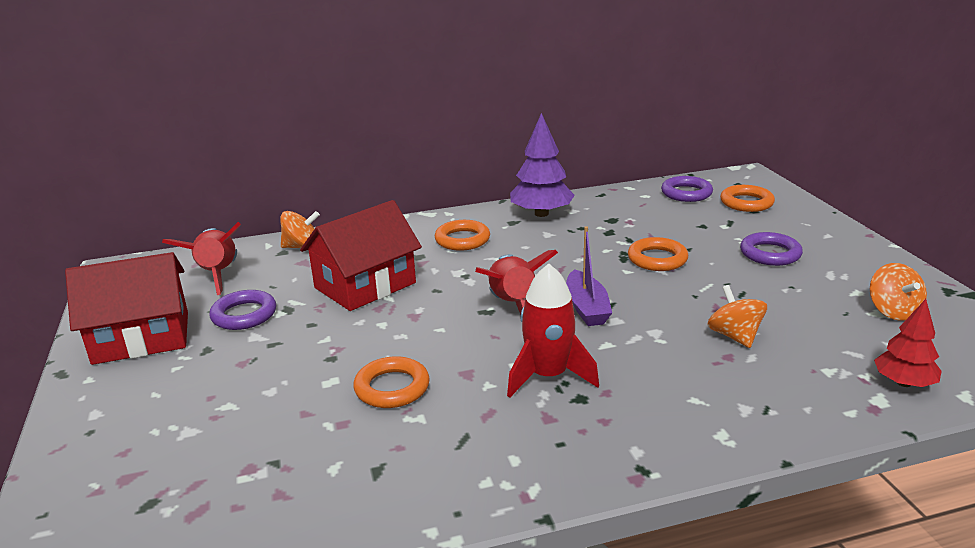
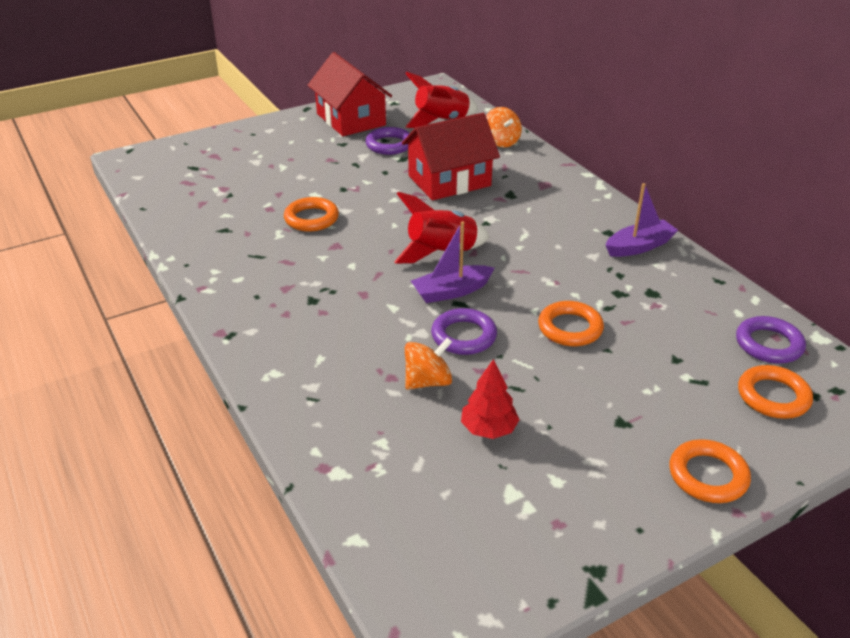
camera: 75 degrees right, 10 degrees up
(365, 285) = (449, 181): red house -> red house turned 60 degrees counterclockwise
(462, 240) = (554, 211): orange ring -> orange ring (708, 475)
(541, 214) = (639, 246): purple tree -> purple boat
(548, 376) = (339, 282): red rocket -> none
(770, 254) = (625, 412): purple ring -> purple ring (463, 336)
(893, 311) = (519, 506): orange spinning top -> none
(903, 383) = (370, 494): red tree -> red tree (488, 429)

